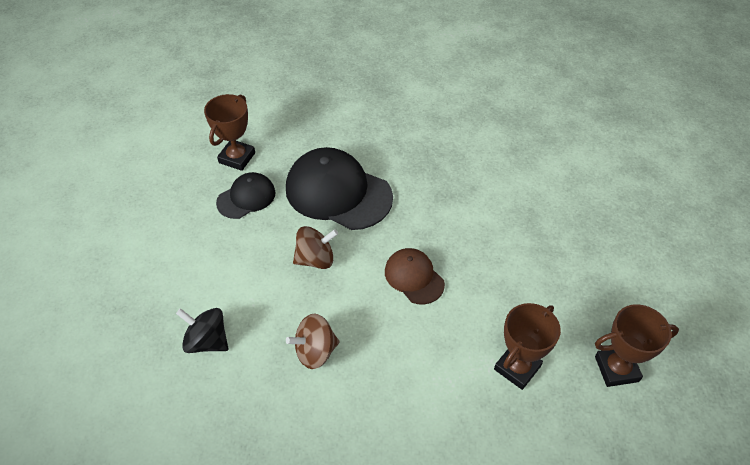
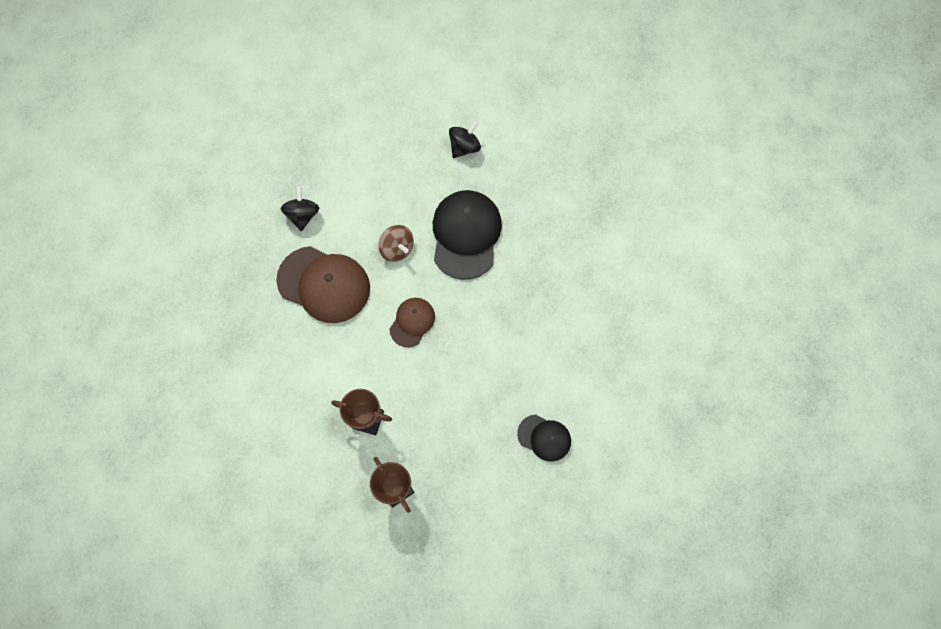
camera: 65 degrees right, 20 degrees up
(237, 158) = (464, 147): brown trophy -> black spinning top
(246, 197) = (429, 174): black cap -> black cap (544, 437)
(315, 351) = (324, 284): brown spinning top -> brown cap

